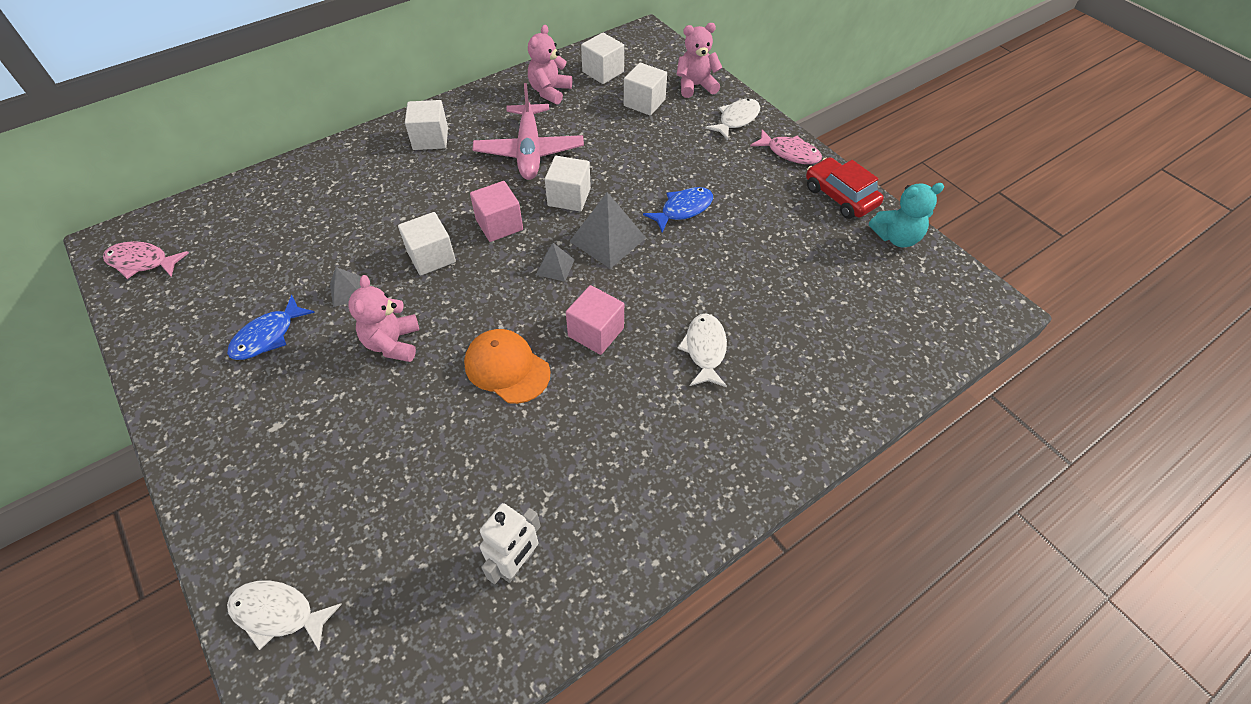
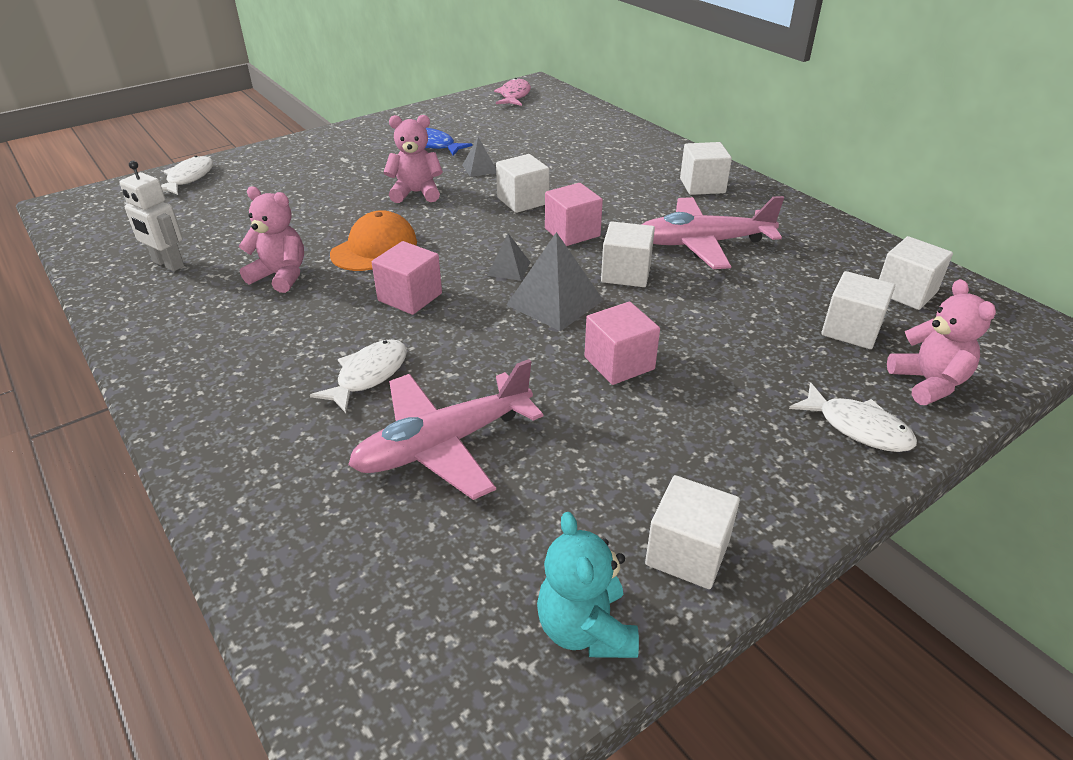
camera: 90 degrees right, 15 degrees down
(549, 91) = (831, 252): pink teddy bear -> pink teddy bear (280, 276)
(683, 209) = (619, 363): blue fish -> pink cube
(705, 349) = (368, 375): white fish -> white fish turned 60 degrees counterclockwise
(775, 300) = (443, 445): none -> pink plane
(789, 153) = (790, 491): pink fish -> none
(840, 196) = (687, 553): red car -> white cube

